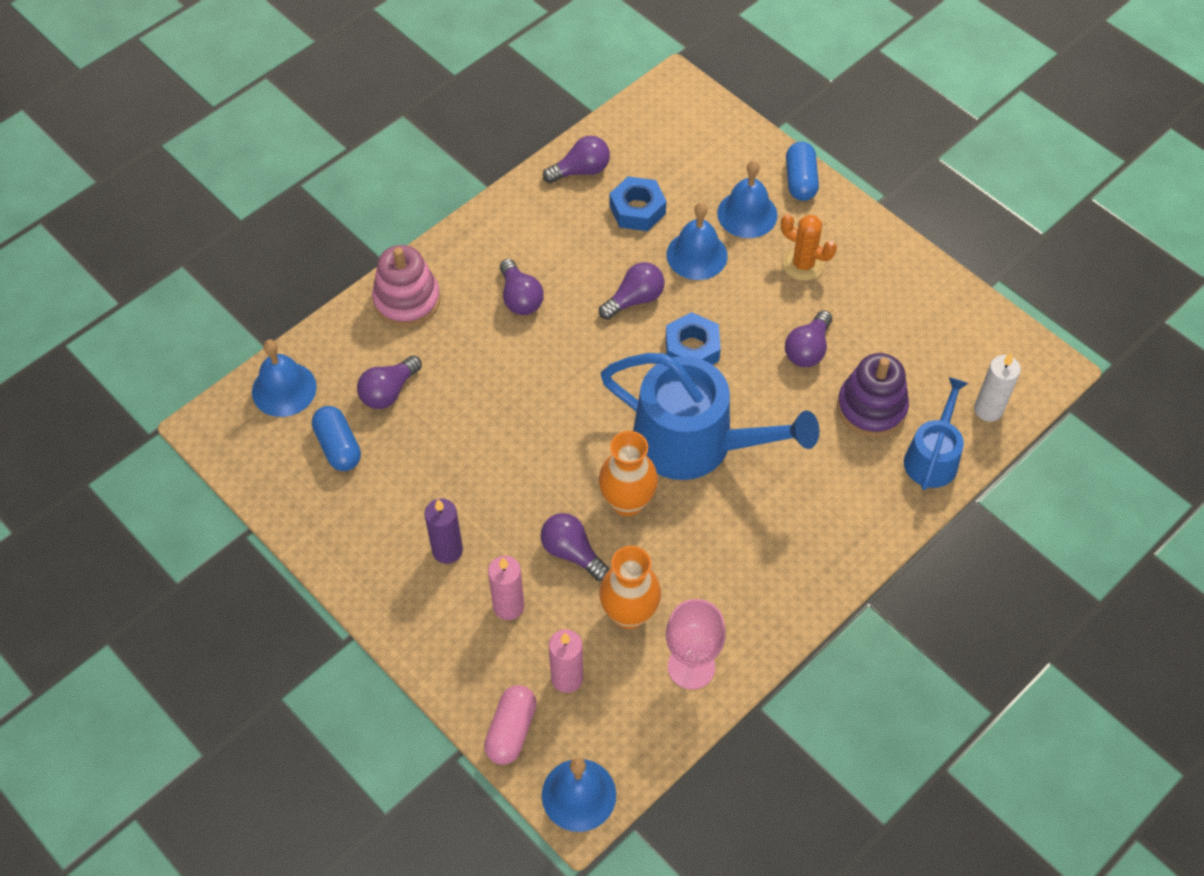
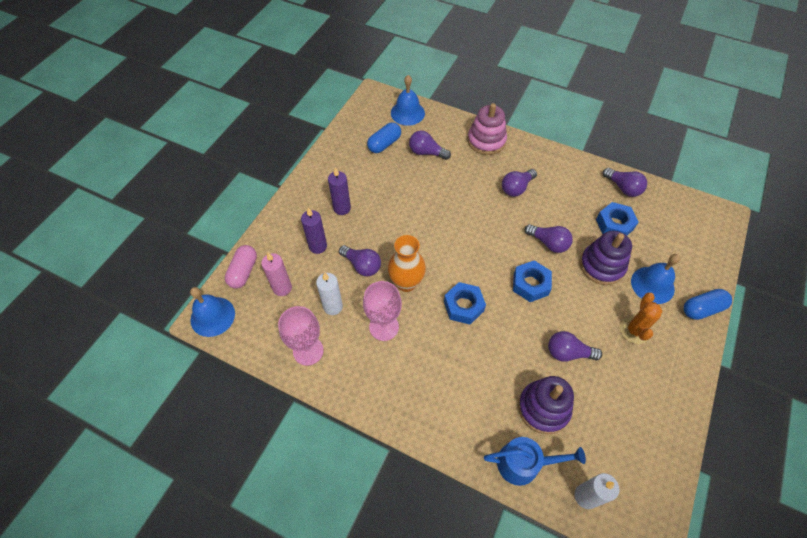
camera: 70 degrees right, 0 degrees up
(508, 606) = (318, 246): pink candle -> purple candle
(511, 731) = (243, 271): pink capsule -> pink capsule turned 75 degrees counterclockwise
(572, 552) = (362, 265): purple light bulb -> purple light bulb turned 105 degrees clockwise
(629, 613) = (333, 306): orange vase -> white candle
(689, 554) = (384, 327): none -> pink goblet
(694, 442) = (463, 306): blue watering can -> blue nut
(697, 255) = (601, 266): blue bell -> purple stacking toy

